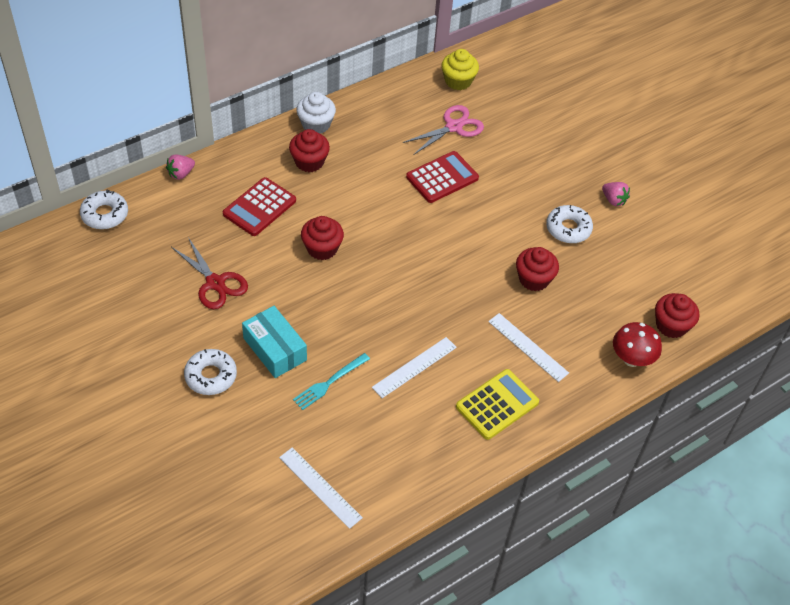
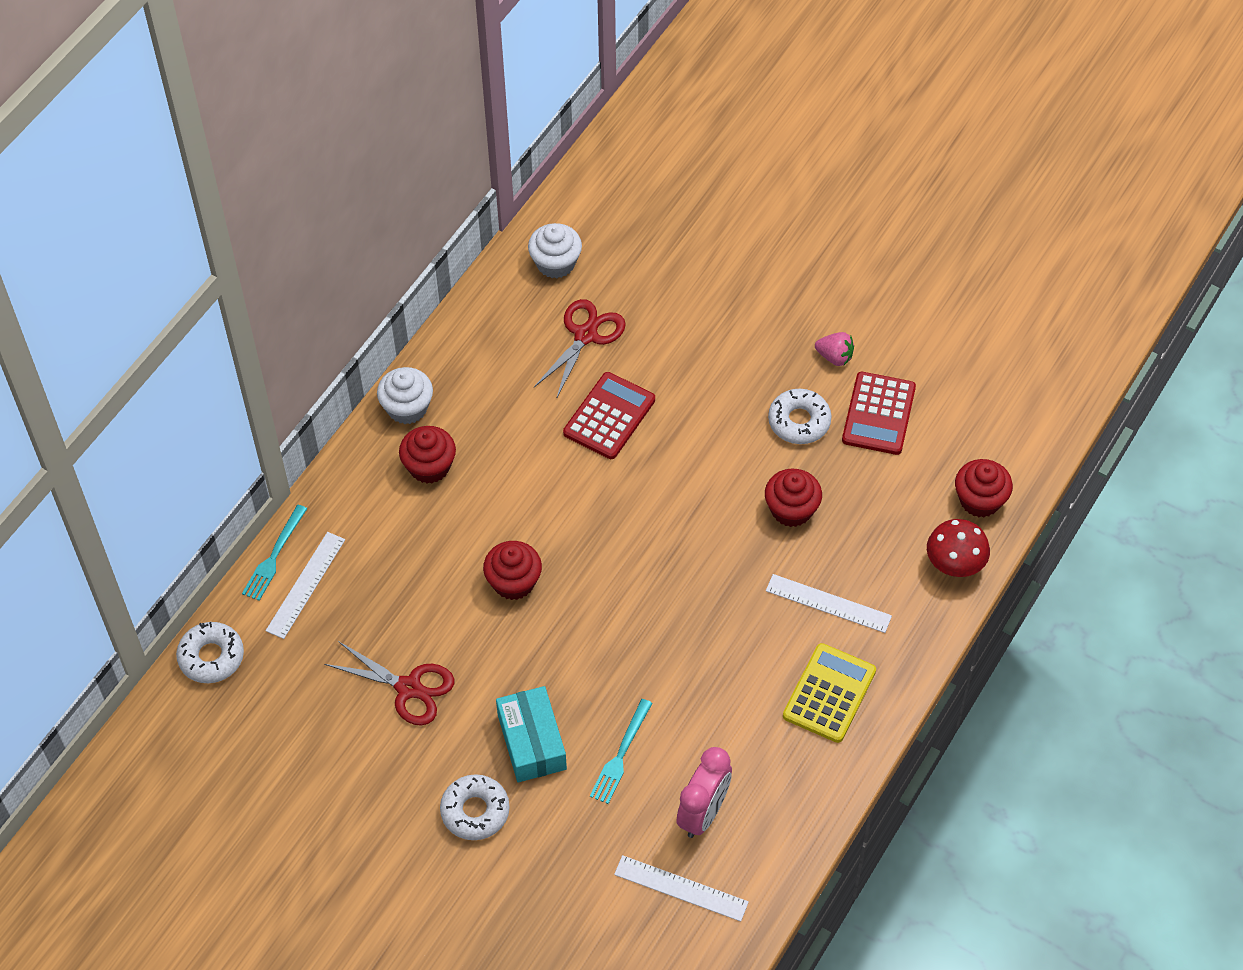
camera: 20 degrees left, 5 degrees up
(181, 174) = (274, 556): pink strawberry -> turquoise fork
(259, 207) = (403, 559): red calculator -> red calculator (878, 414)
(275, 349) = (532, 742): turquoise box -> turquoise box turned 45 degrees clockwise
(364, 444) = (703, 813): none -> pink clock
(414, 367) = (710, 690): white ruler -> white ruler (306, 585)
(454, 127) = (585, 335): pink scissors -> red scissors
(458, 81) = (555, 263): yellow cupcake -> white cupcake

